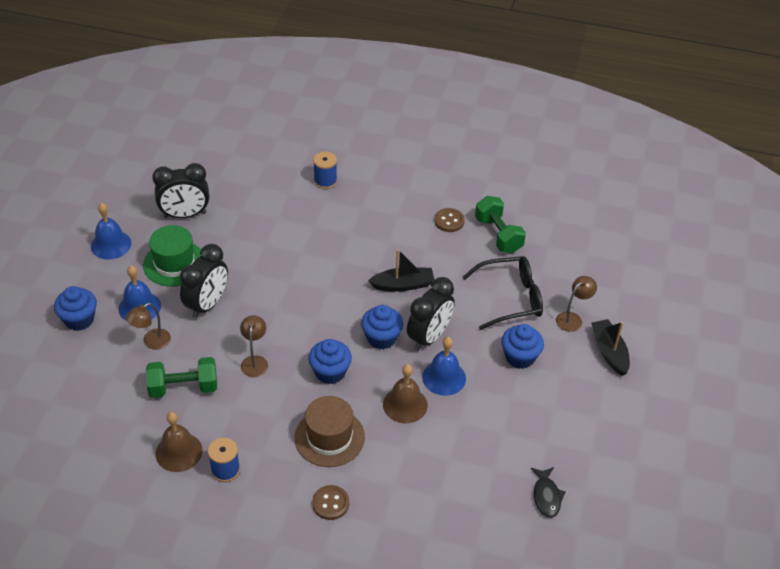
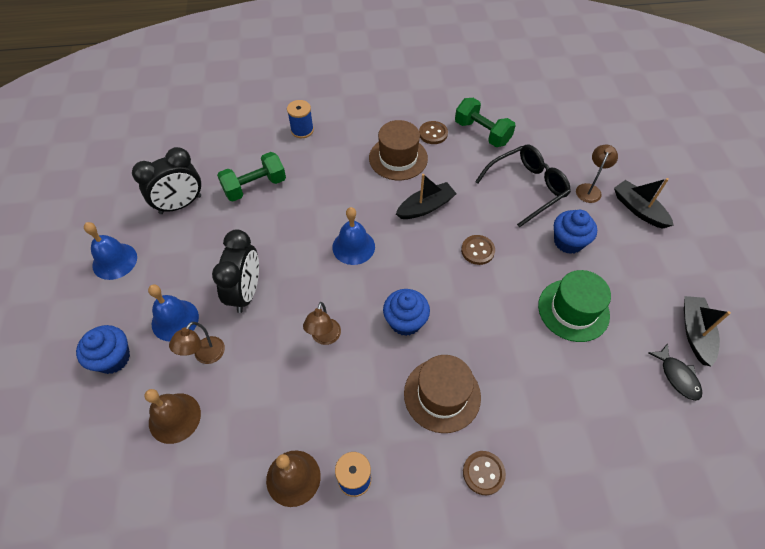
camera: 20 degrees left, 10 degrees up
(174, 263) = (192, 259): green hat -> green hat (573, 310)
(183, 387) = (263, 396): green dumbbell -> green dumbbell (255, 186)
(255, 361) = (324, 337): brown lamp -> brown lamp turned 150 degrees counterclockwise
(381, 338) = (435, 267): blue cupcake -> none
(402, 233) = (398, 158): none -> brown hat
(405, 404) = (494, 329): brown bell -> brown bell (174, 418)
(429, 337) = (477, 250): black clock -> brown button
(444, 377) = (514, 287): blue bell -> blue bell (353, 247)
(588, 470) = (695, 333): none -> black boat

